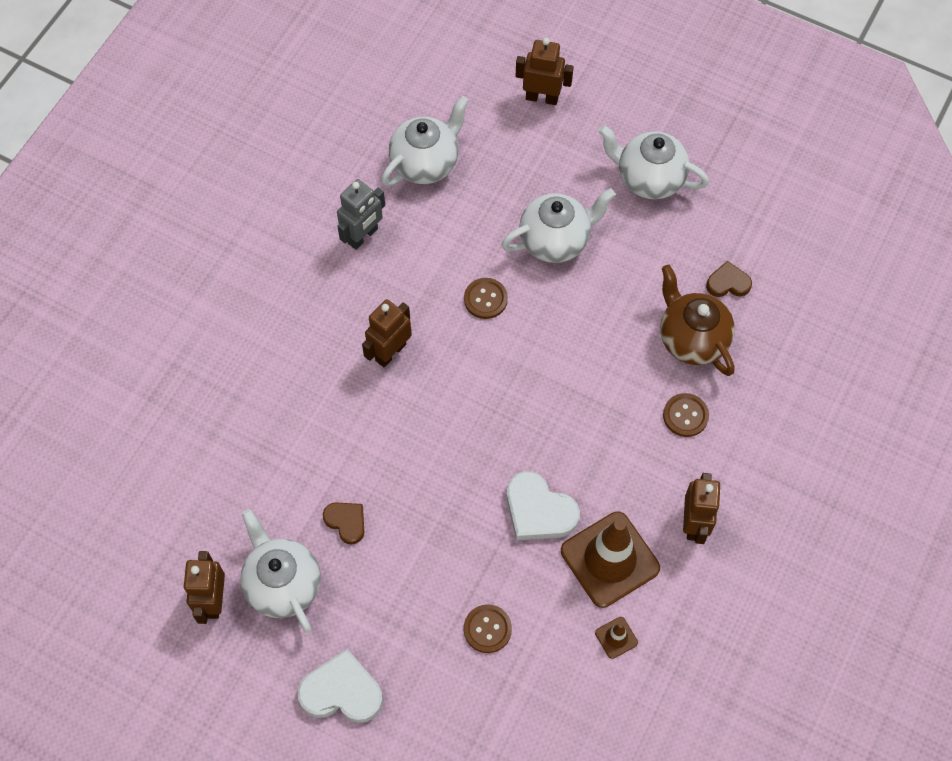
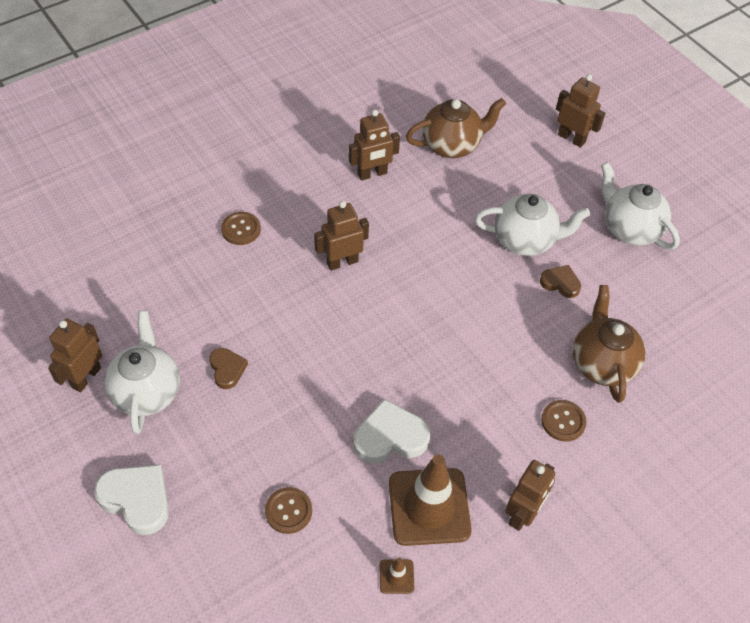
camera: 25 degrees right, 10 degrees down
(363, 236) = (372, 174): grey robot -> brown robot
(426, 163) = (452, 145): white teapot -> brown teapot
(485, 299) = (442, 257): brown button -> brown button (241, 229)
(538, 511) = (390, 437): white heart -> white heart turned 105 degrees clockwise
(728, 283) = (658, 334): brown heart -> brown heart (560, 283)

